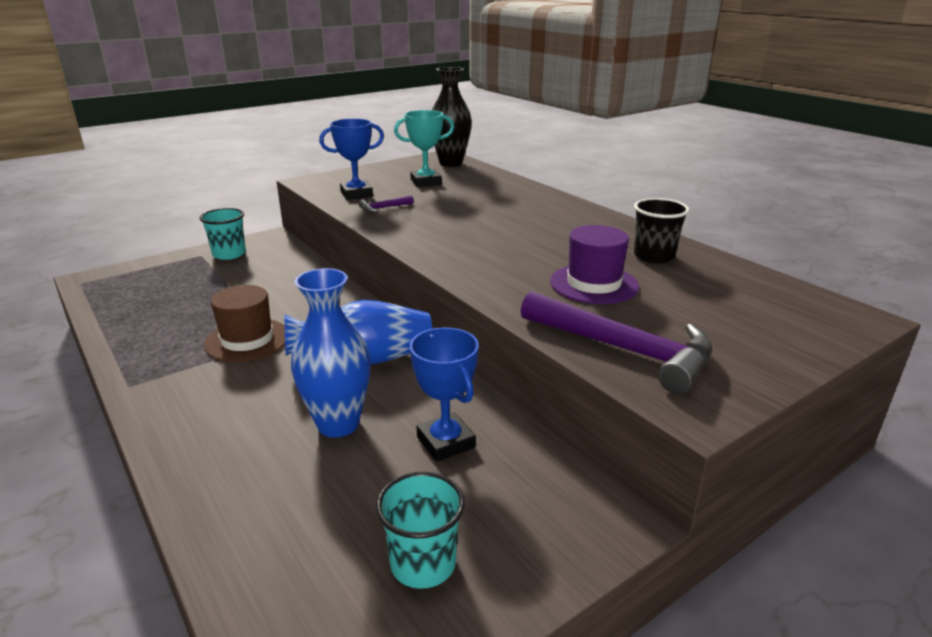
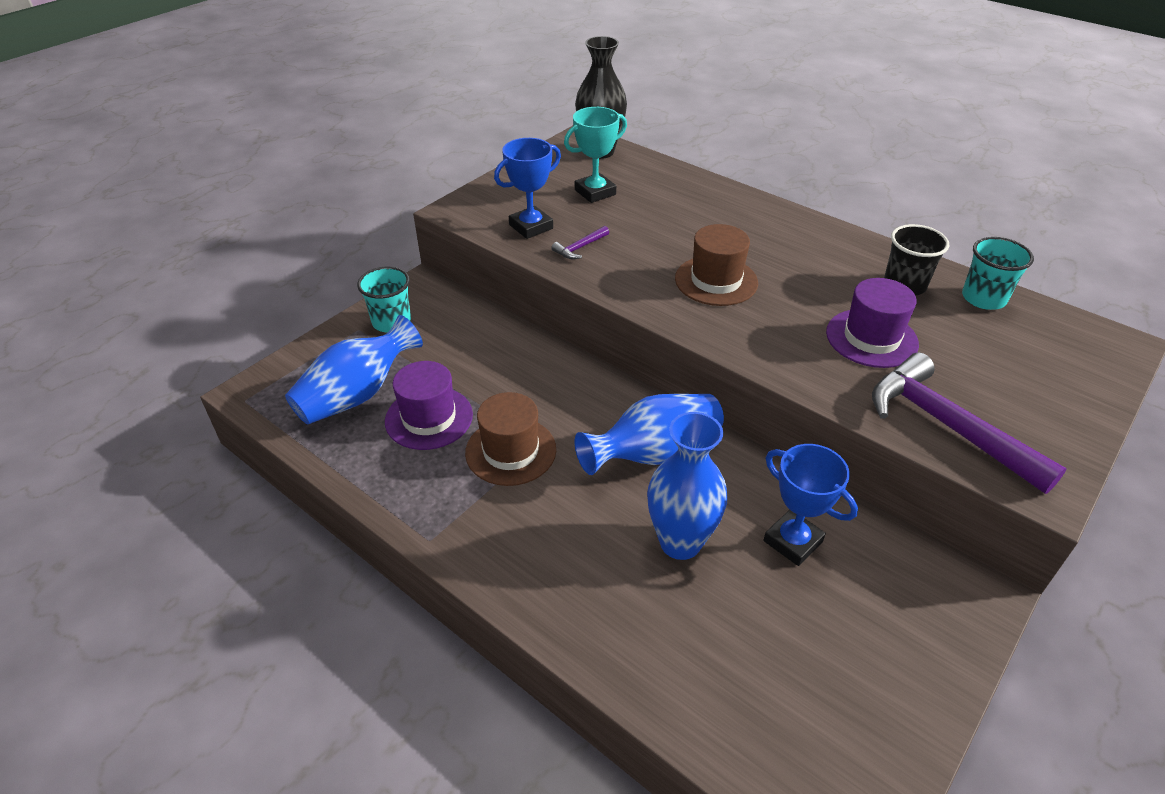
camera: 15 degrees left, 15 degrees up
(163, 290) = (357, 395): none -> blue vase
(202, 311) = (429, 418): none -> purple hat
(423, 564) = (851, 677): turquoise cup -> turquoise cup (983, 298)
(480, 236) = (716, 281): none -> brown hat
(623, 349) = (947, 426): purple hammer -> purple hammer turned 150 degrees counterclockwise

